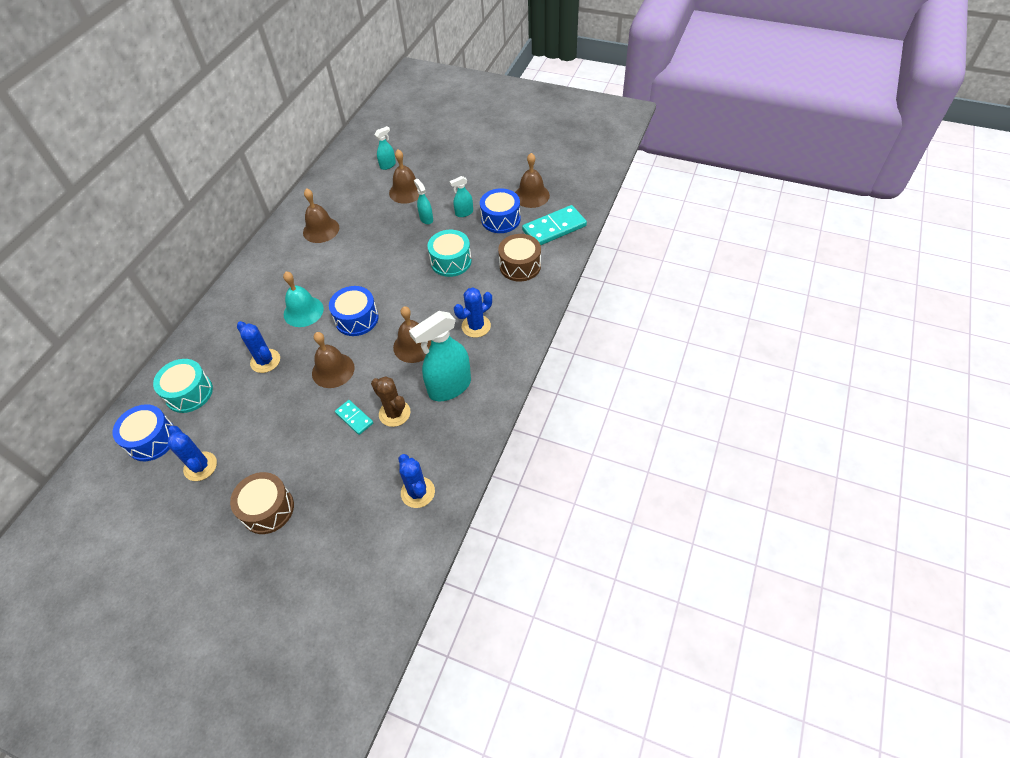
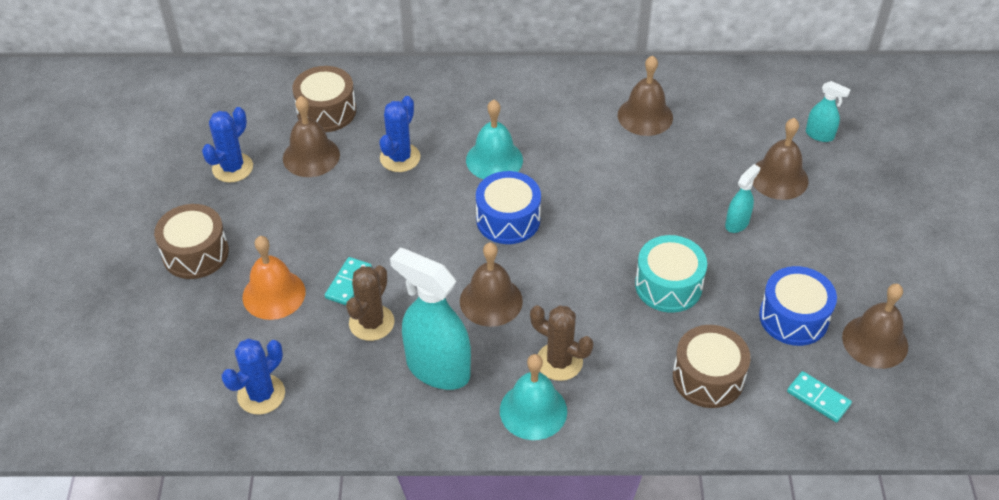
camera: 65 degrees right, 5 degrees down
(151, 439) = (253, 110): blue drum -> none
(189, 393) = (326, 111): turquoise drum -> brown drum
(333, 370) = (413, 230): brown bell -> brown bell (311, 156)
(337, 465) = (274, 294): none -> orange bell
(464, 213) = (778, 265): turquoise spray bottle -> none
(476, 326) = (559, 362): blue cactus -> brown cactus
(503, 348) = (533, 410): none -> turquoise bell
(554, 228) = (818, 398): turquoise domino -> turquoise domino, size x0.54

